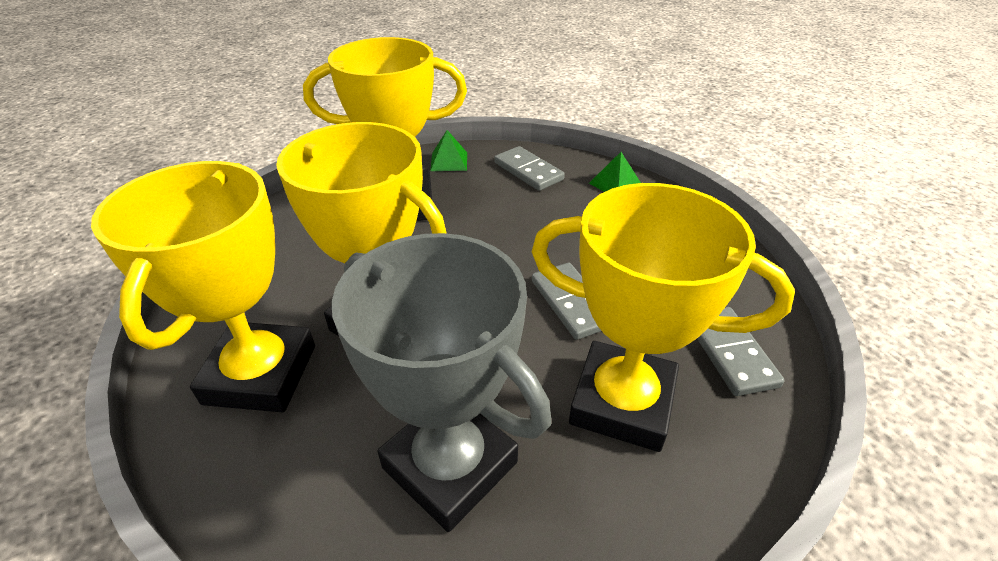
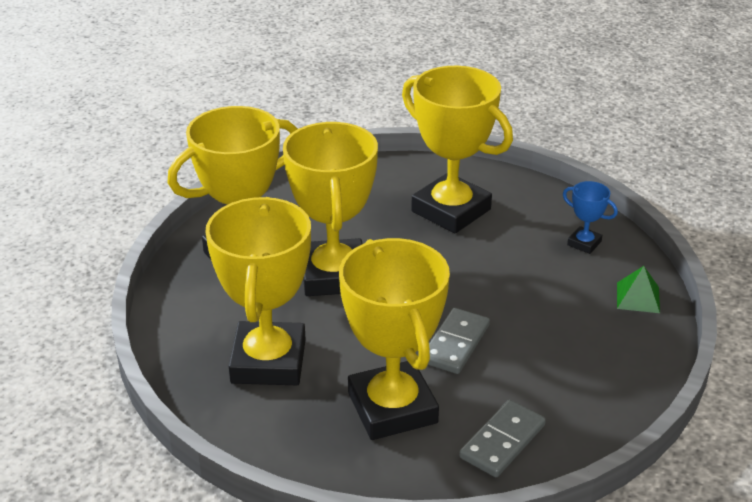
camera: 50 degrees right, 5 degrees down
(449, 161) = (536, 198): green pyramid -> none
(450, 465) = (268, 361): grey trophy -> yellow trophy
(528, 171) = (584, 243): grey domino -> blue trophy

